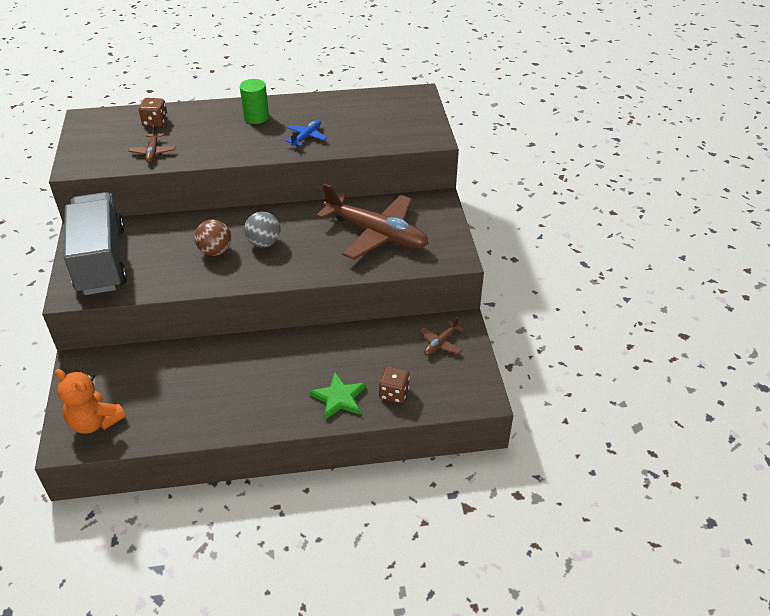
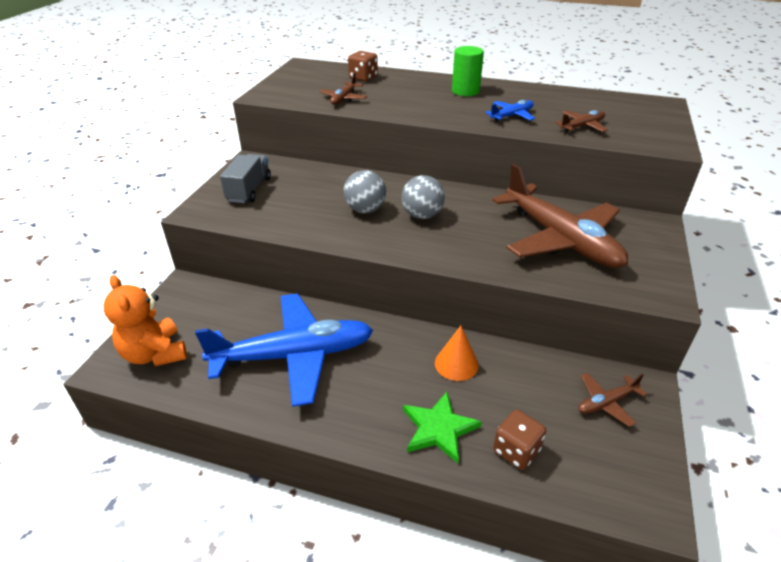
camera: 25 degrees right, 5 degrees down
(101, 261) = (249, 190): grey truck -> grey truck, size x0.51
(208, 385) = (293, 355): none -> blue plane
(215, 251) = (365, 210): brown ball -> grey ball
(332, 351) = (456, 364): none -> orange cone
(365, 135) = (582, 126): none -> brown plane

